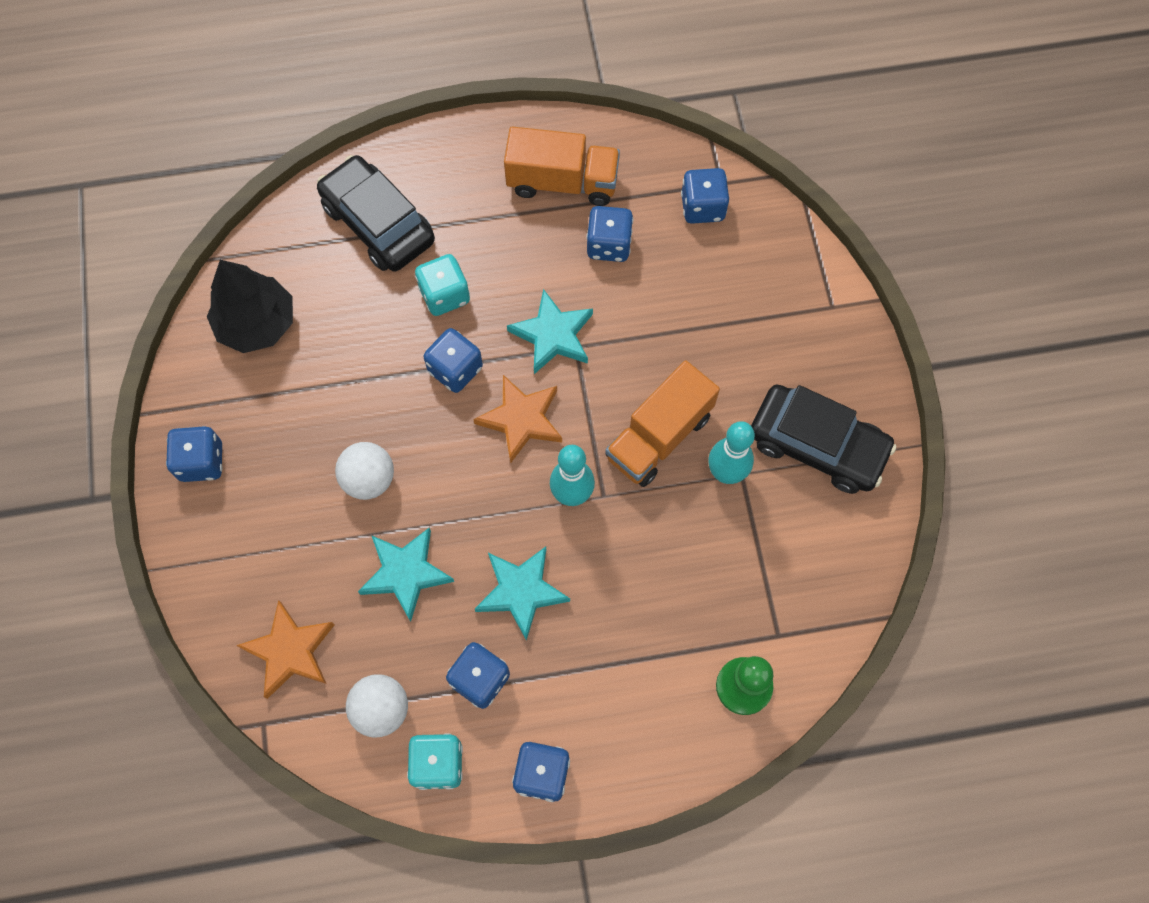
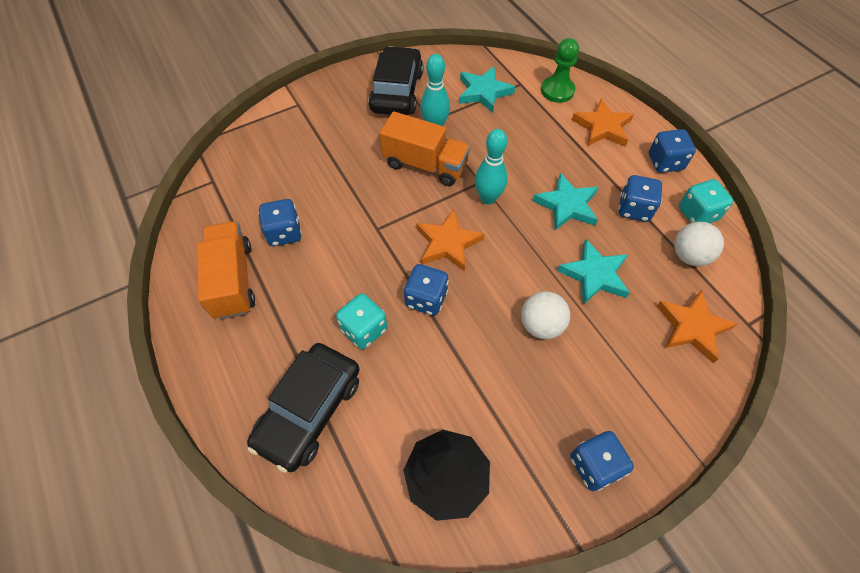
camera: 110 degrees left, 10 degrees down
(553, 335) = (373, 245): turquoise star -> turquoise star (483, 92)
(642, 717) = (602, 127): none -> orange star
(702, 207) = (236, 186): blue dice -> none

